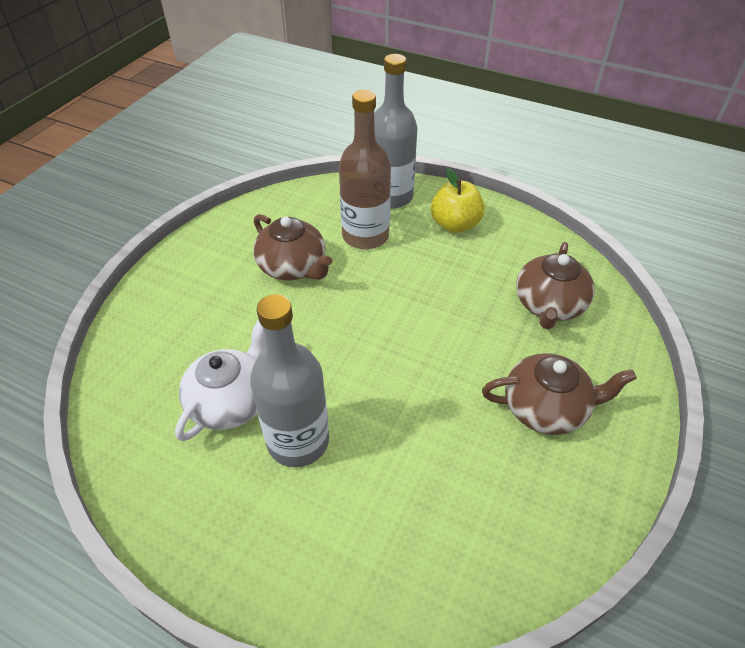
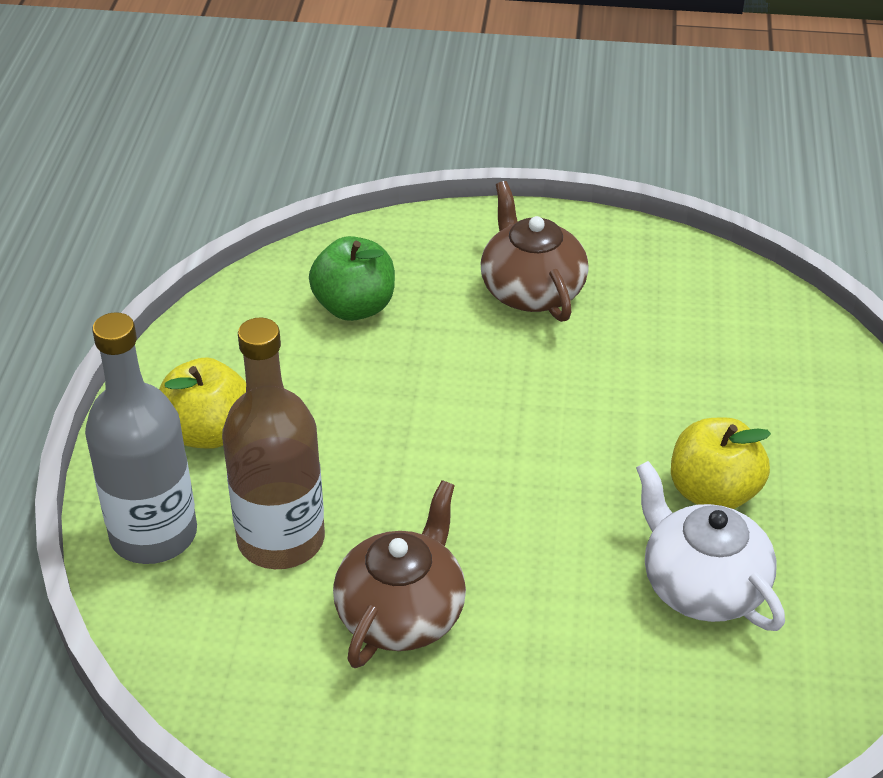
camera: 110 degrees left, 5 degrees down
(230, 401) = (702, 585): white teapot -> white teapot turned 45 degrees clockwise
(298, 441) = (713, 493): grey bottle -> yellow apple
(549, 305) = (354, 307): brown teapot -> green apple

